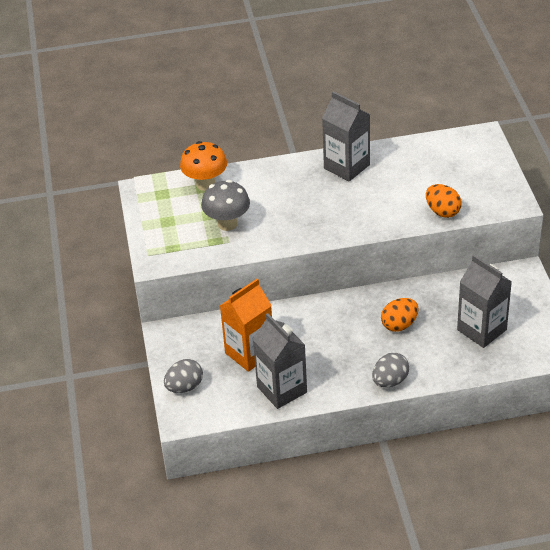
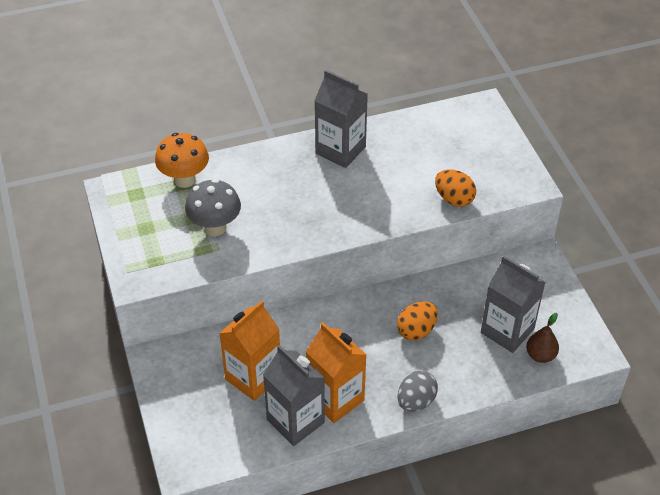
camera: 10 degrees left, 5 degrees up
(184, 387) = (183, 426): grey egg -> none
(319, 374) = (335, 398): none -> orange carton
(508, 351) = (540, 355): none -> brown pear

